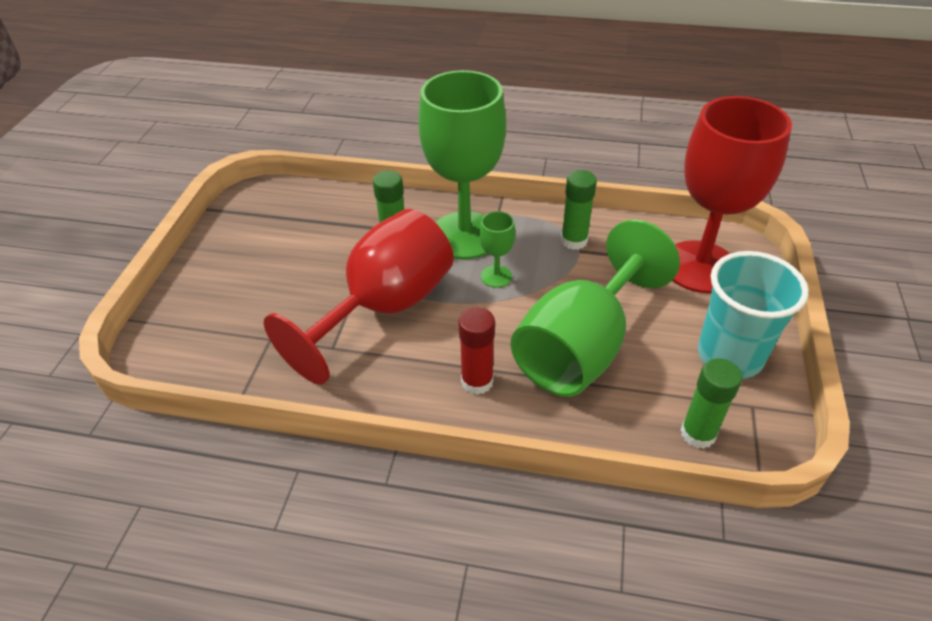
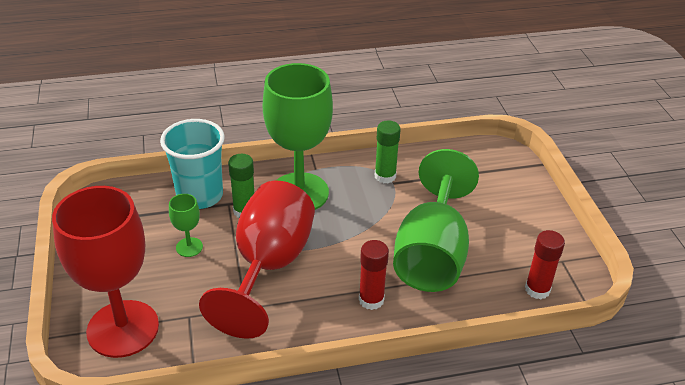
camera: 25 degrees left, 5 degrees down
(496, 276) = (342, 218): green goblet -> green goblet (189, 247)
(698, 434) = (537, 289): green glue stick -> red glue stick
(700, 267) = (483, 173): red goblet -> red goblet (123, 329)
(729, 356) = (532, 231): turquoise cup -> turquoise cup (200, 196)

